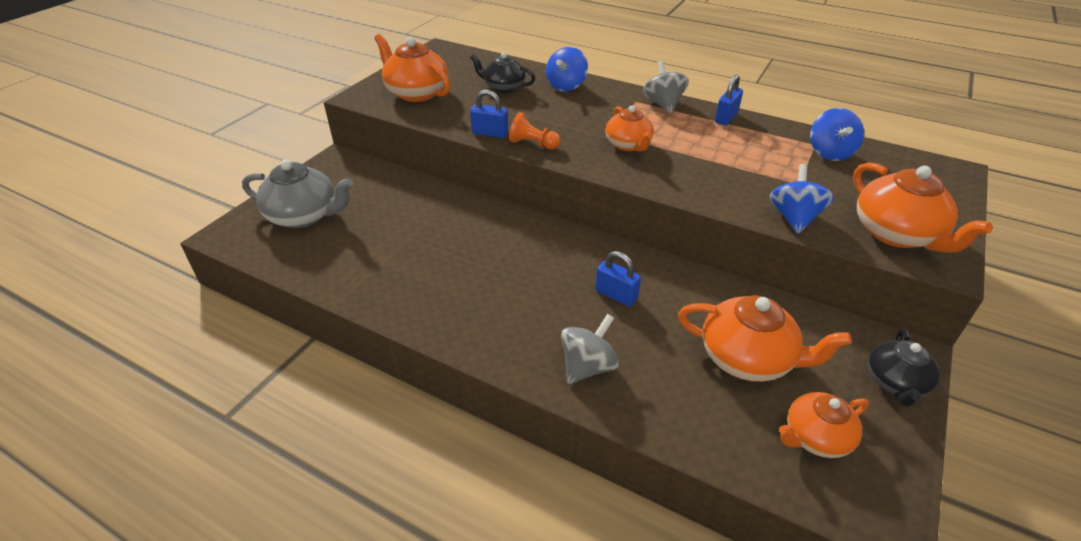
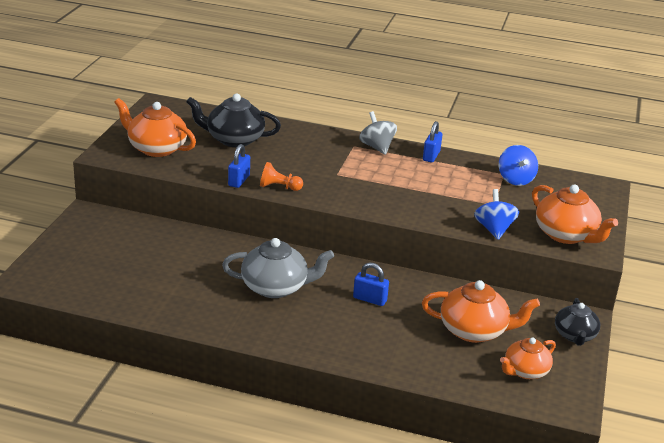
camera: 15 degrees left, 10 degrees down
(304, 216) = (84, 262): grey teapot -> grey teapot (276, 287)
(490, 133) = (239, 180): blue padlock -> blue padlock turned 75 degrees counterclockwise
(503, 87) = (234, 139): black teapot -> black teapot, size x1.53
(566, 86) = (289, 135): blue spinning top -> none
(588, 367) = (362, 347): grey spinning top -> none
(628, 145) = (357, 183): orange teapot -> none

